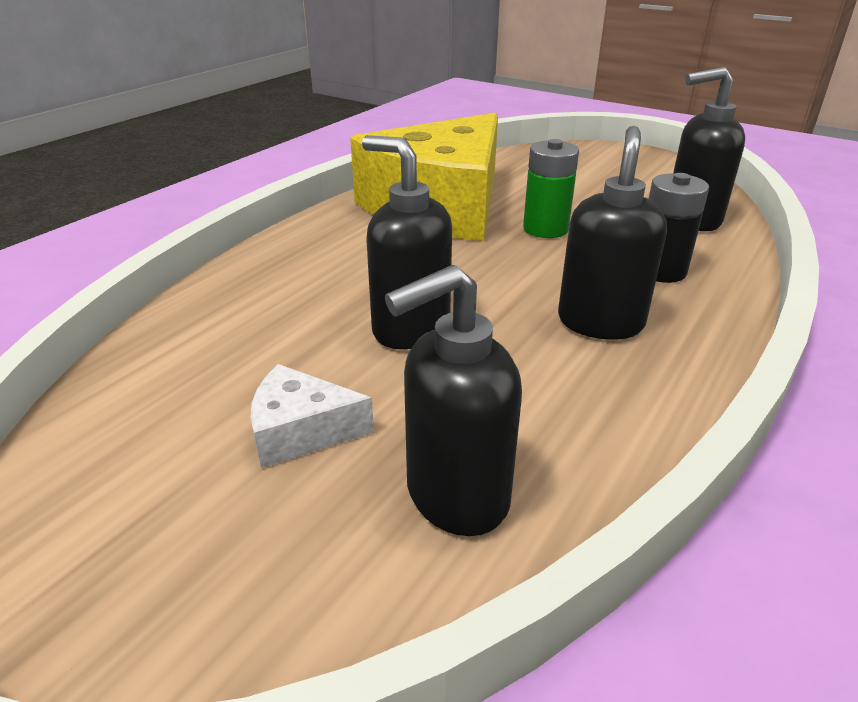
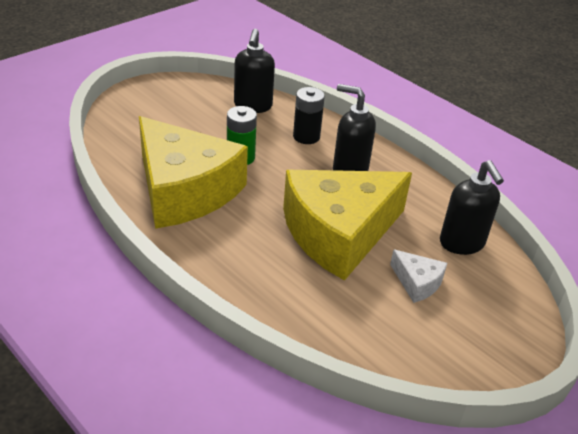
camera: 80 degrees left, 5 degrees up
(301, 431) = (417, 282): white cheese -> white cheese turned 60 degrees counterclockwise
(410, 329) = (339, 233): black soap dispenser -> yellow cheese

